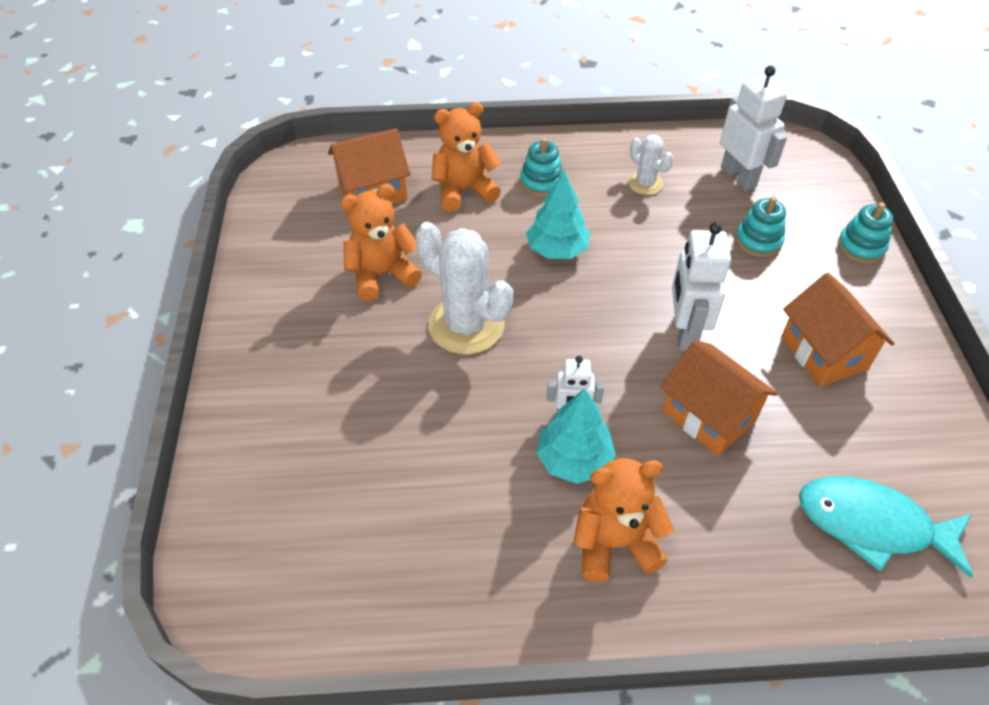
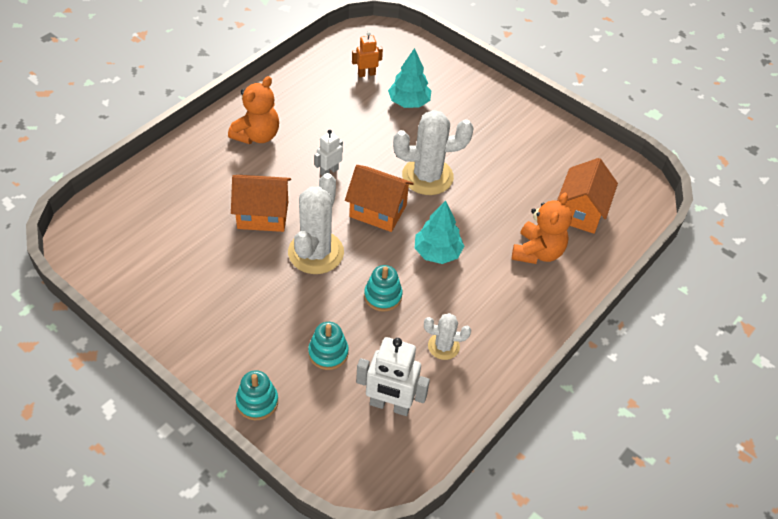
camera: 130 degrees right, 0 degrees up
(347, 529) = (366, 74): none -> orange robot
(382, 275) = (502, 171): orange teddy bear -> none
(541, 182) = (504, 294): turquoise stacking toy -> turquoise stacking toy (383, 296)
(574, 459) = (307, 154): turquoise tree -> turquoise tree (409, 102)
(684, 332) = (316, 252): white robot -> white cactus
(823, 353) = (228, 295): orange house -> orange house (378, 211)
(872, 525) = (146, 216): turquoise fish -> none

